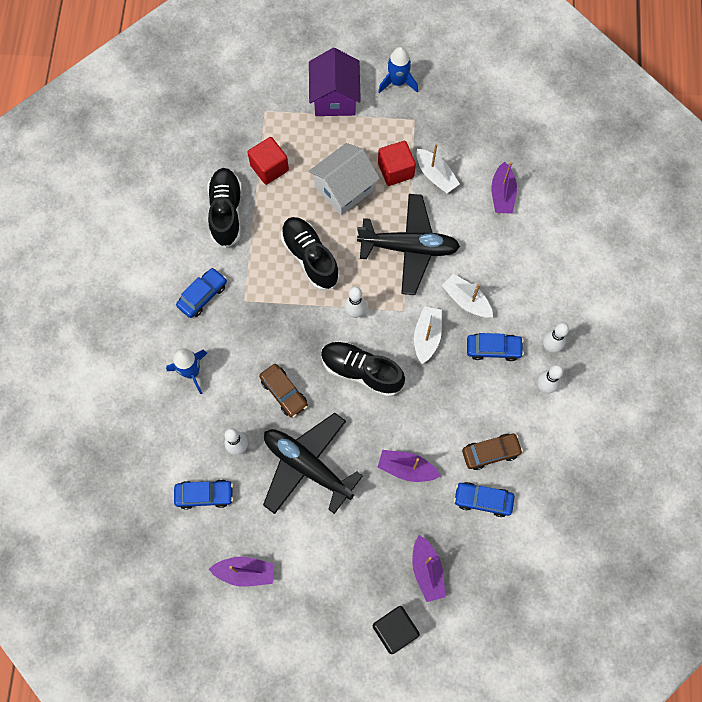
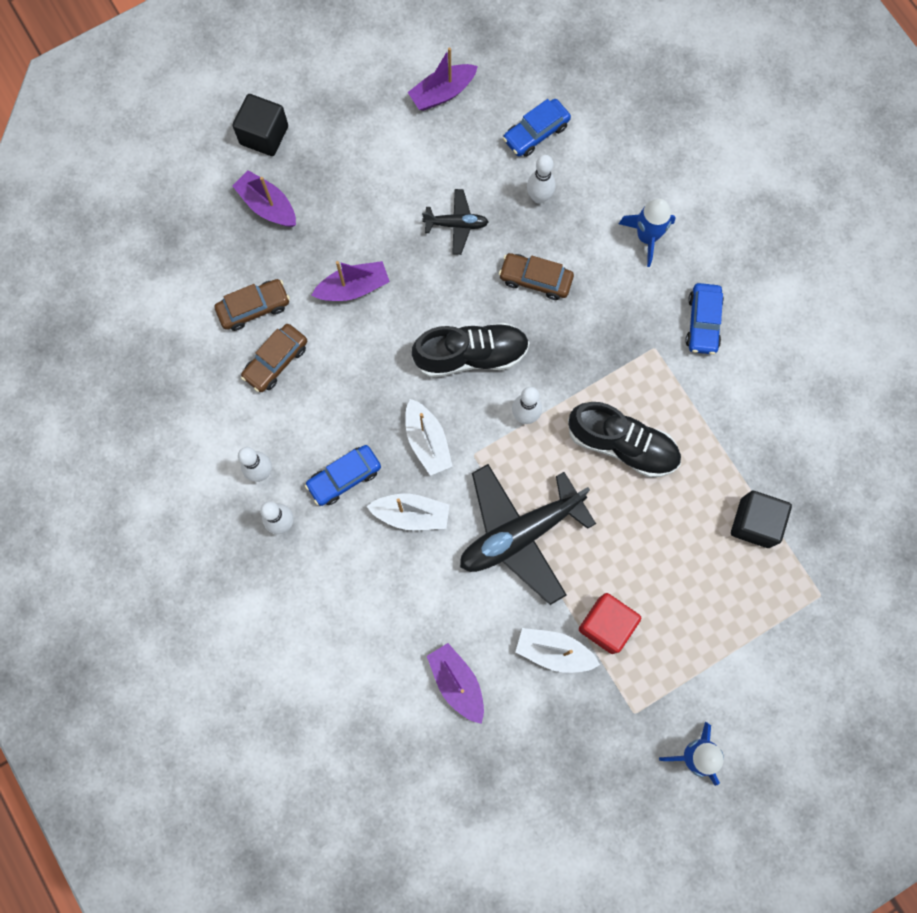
camera: 145 degrees right, 5 degrees up
(226, 212) = (757, 433): black shoe -> none
(269, 168) = (755, 523): red cube -> black cube
(307, 466) = (456, 224): black plane -> black plane, size x0.49
(334, 98) = (753, 674): purple house -> none
(344, 189) = (648, 557): white house -> none
(483, 500) = (254, 308): blue car -> brown car

